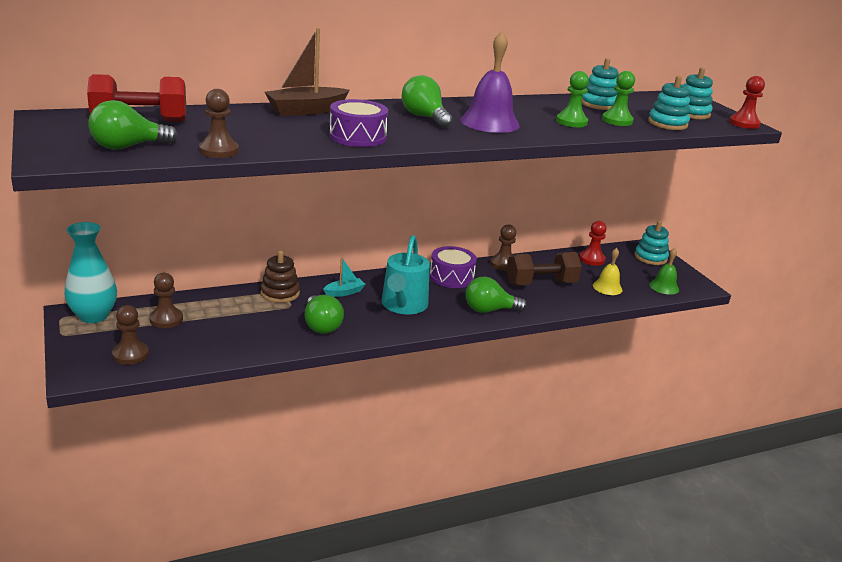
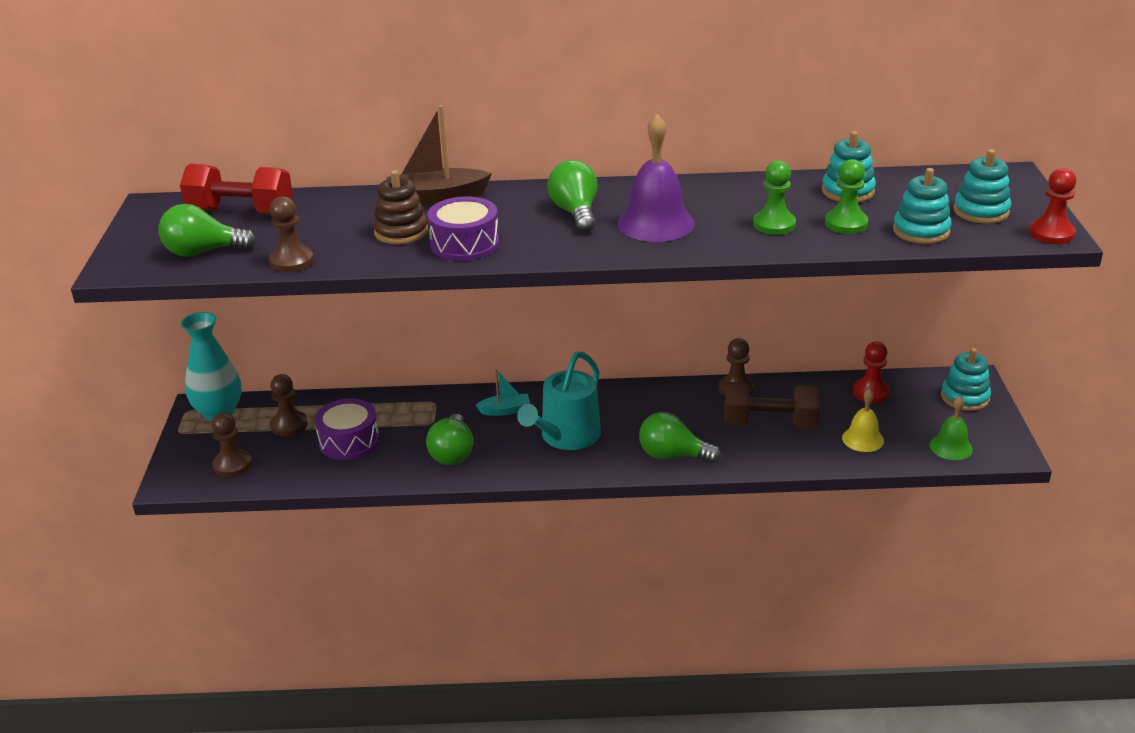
camera: 25 degrees right, 5 degrees up
(280, 293) = (429, 404): brown stacking toy -> brown stacking toy (401, 232)
(451, 277) = (653, 401): purple drum -> purple drum (349, 441)

